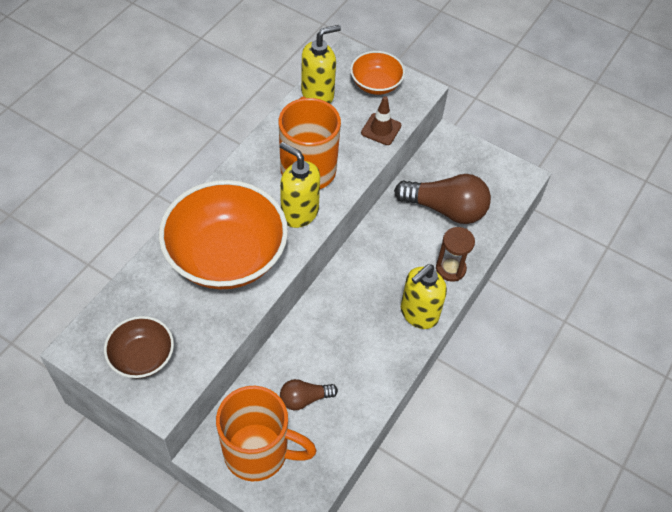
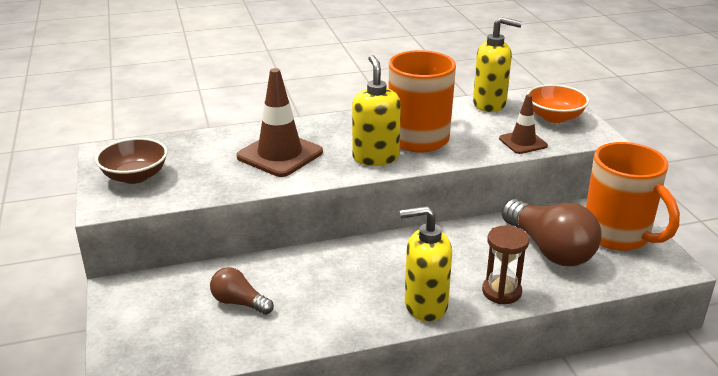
camera: 45 degrees right, 25 degrees down
(226, 256) = (280, 154): orange bowl -> brown traffic cone
(258, 452) = (152, 314): orange mug -> orange mug (618, 236)

